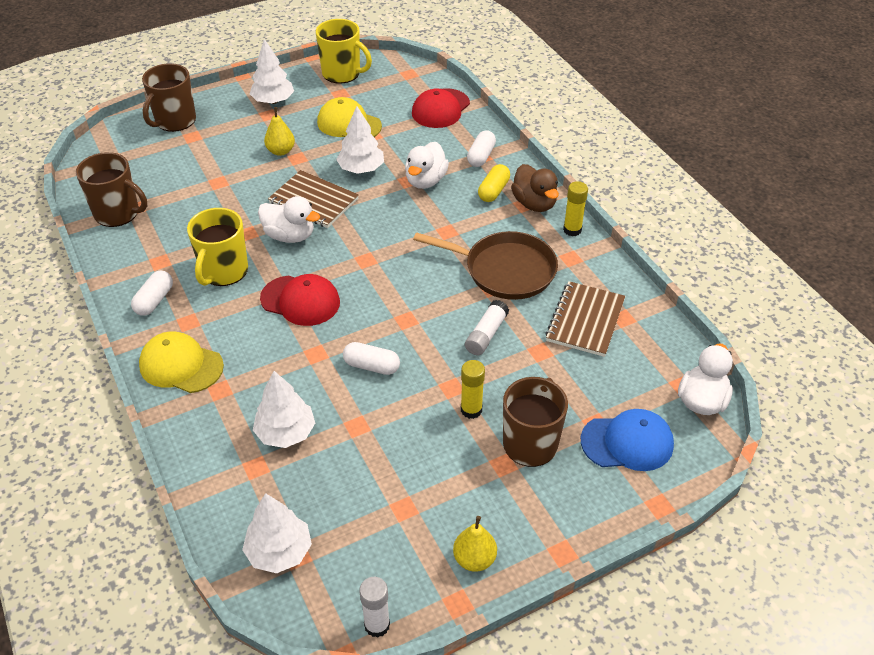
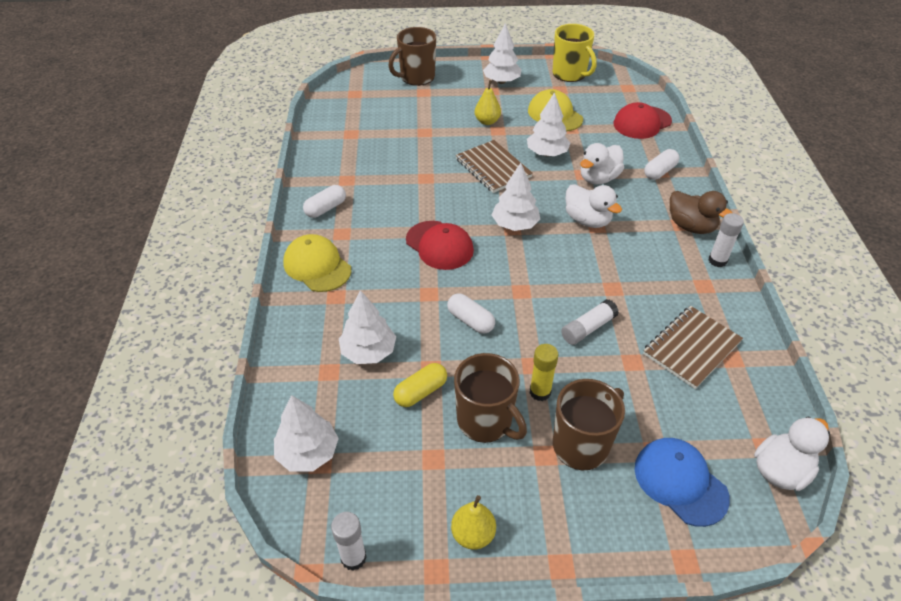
camera: 25 degrees right, 0 degrees up
(118, 213) = (336, 134): brown mug -> brown mug (485, 421)
(224, 271) = (391, 202): yellow mug -> none
(290, 236) = (459, 190): white duck -> white duck (587, 220)
(366, 254) = (515, 225): none -> white tree
(493, 191) = (657, 204): yellow capsule -> yellow capsule (420, 392)
(505, 270) = (634, 277): brown pan -> none
(534, 203) = (691, 226): brown duck -> brown duck turned 45 degrees counterclockwise
(572, 230) = (717, 260): yellow glue stick -> white glue stick
(627, 442) = (680, 482): blue cap -> blue cap turned 150 degrees counterclockwise

